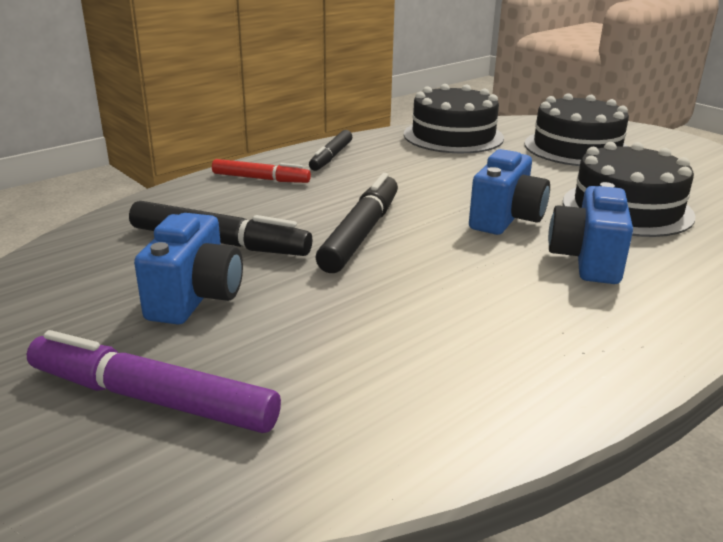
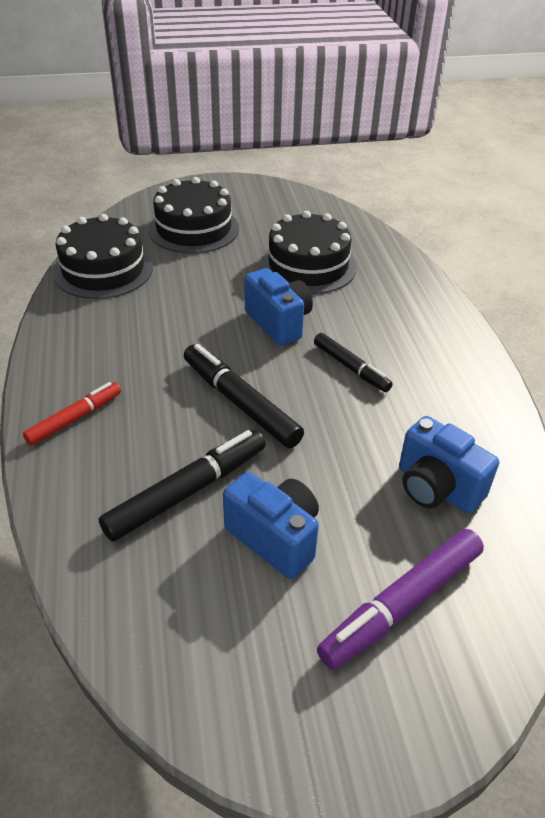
camera: 60 degrees left, 15 degrees up
(331, 157) = (71, 355): black marker -> black marker (351, 368)
(587, 260) = (362, 321): blue camera -> blue camera (436, 488)

